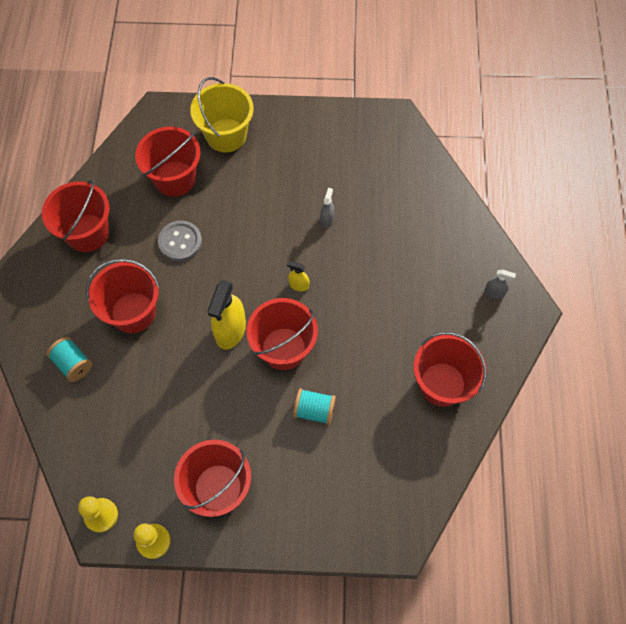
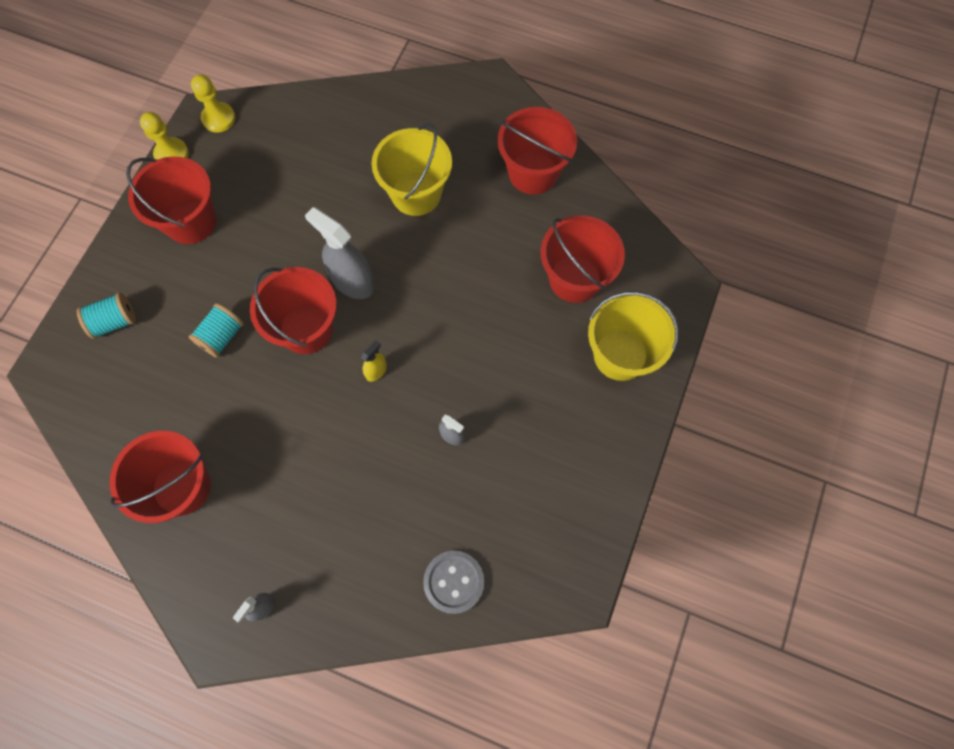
camera: 110 degrees right, 5 degrees up
(73, 364) = (382, 127): turquoise spool -> turquoise spool (114, 322)
(133, 312) = (416, 193): red bucket -> yellow bucket
(180, 242) = (485, 261): grey button -> grey button (453, 582)
(230, 330) = (352, 281): yellow spray bottle -> grey spray bottle

